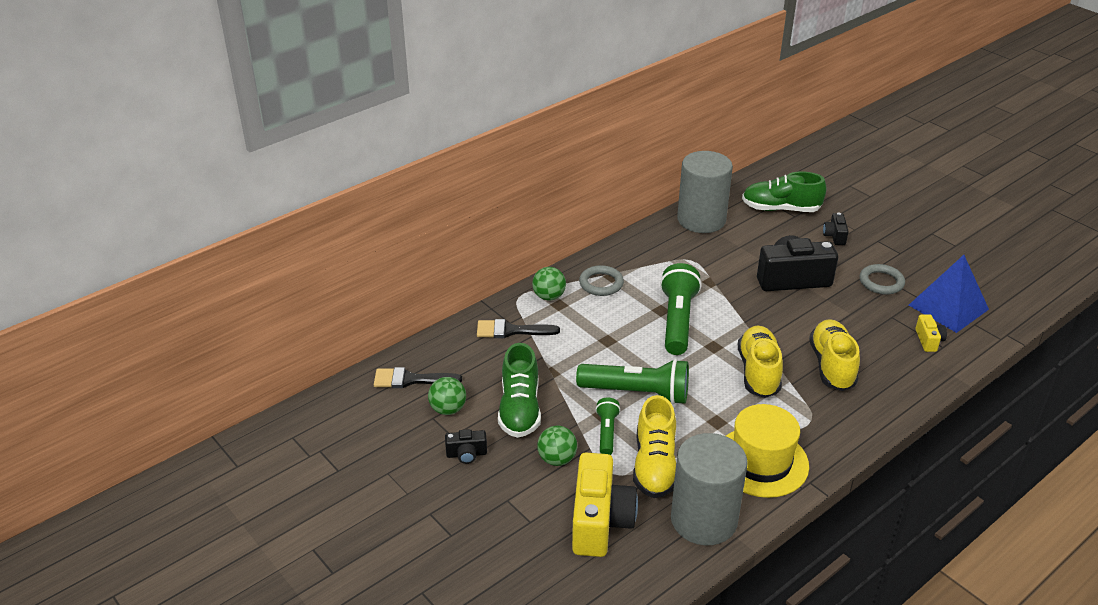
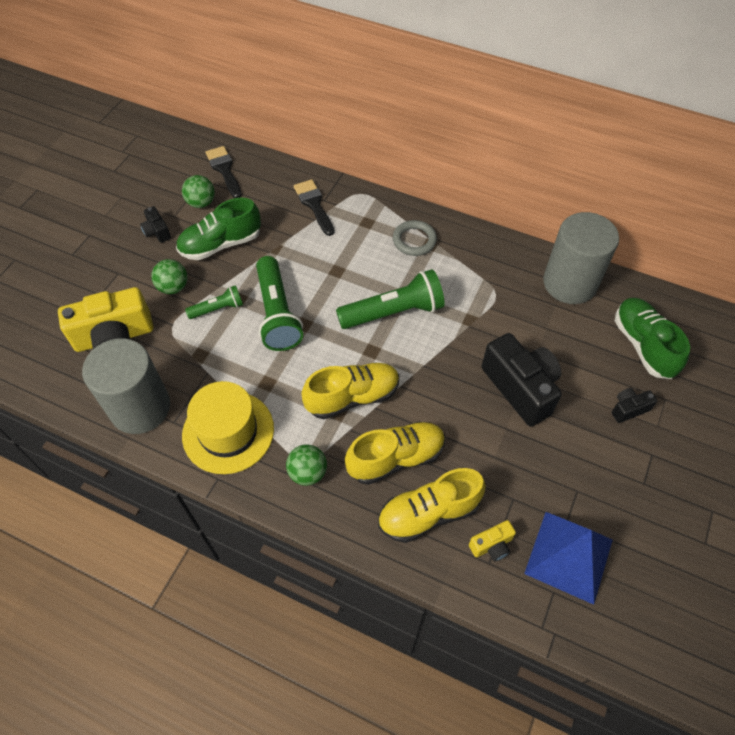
camera: 65 degrees right, 20 degrees up
(549, 296) = (373, 212): green ball -> green ball (308, 472)
(654, 466) = (191, 354): yellow shoe -> yellow shoe (428, 513)
(881, 282) = (571, 475): grey ring -> none

